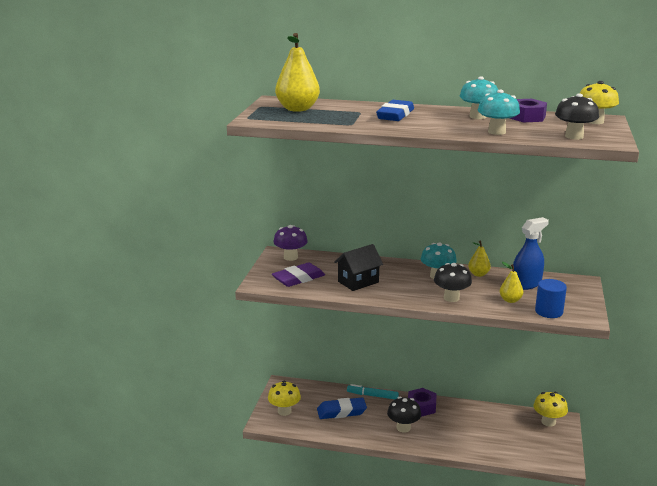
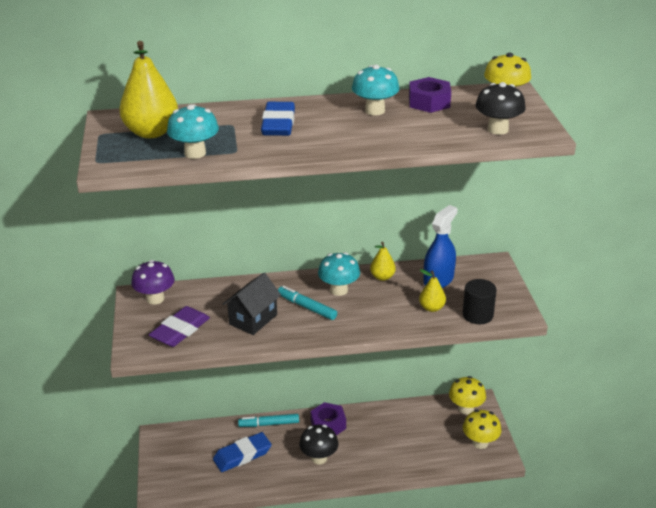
camera: 20 degrees left, 10 degrees up
(284, 411) = (176, 472): yellow mushroom -> yellow mushroom (480, 443)
(405, 282) = (307, 307): none -> turquoise marker
(451, 298) = (368, 319): black mushroom -> none
(496, 132) = (411, 136): turquoise mushroom -> turquoise mushroom (195, 153)
(549, 311) = (477, 315): blue cylinder -> black cylinder

